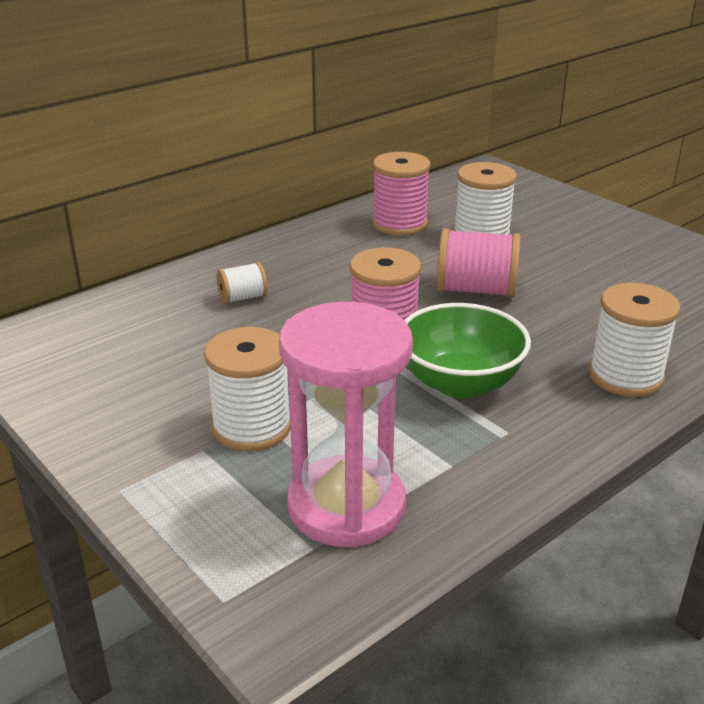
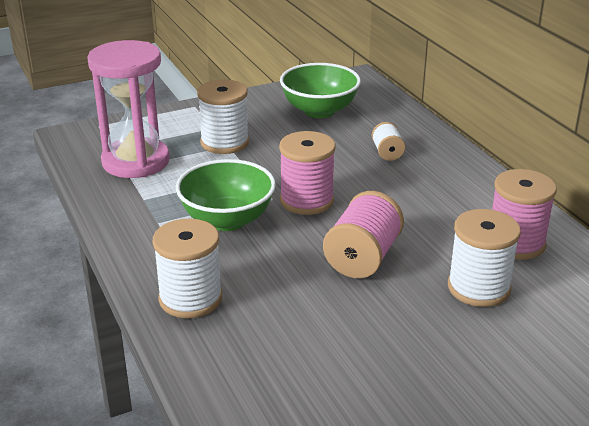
camera: 105 degrees right, 0 degrees up
(125, 360) = (319, 110): none -> green bowl

